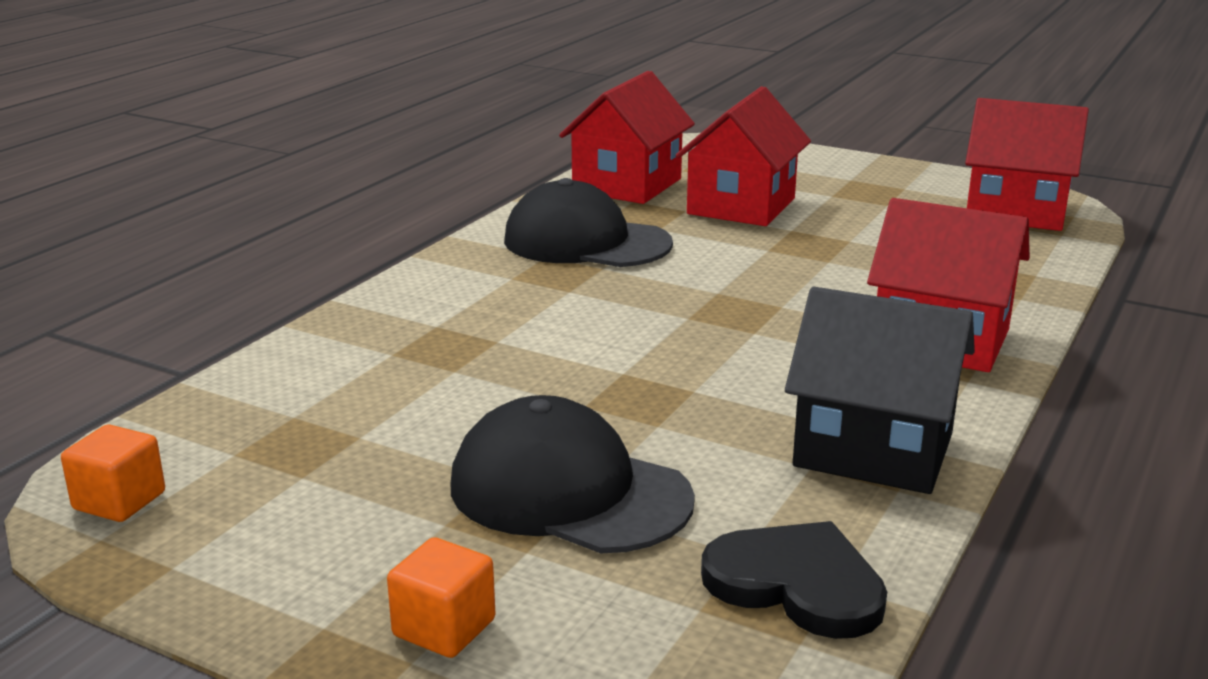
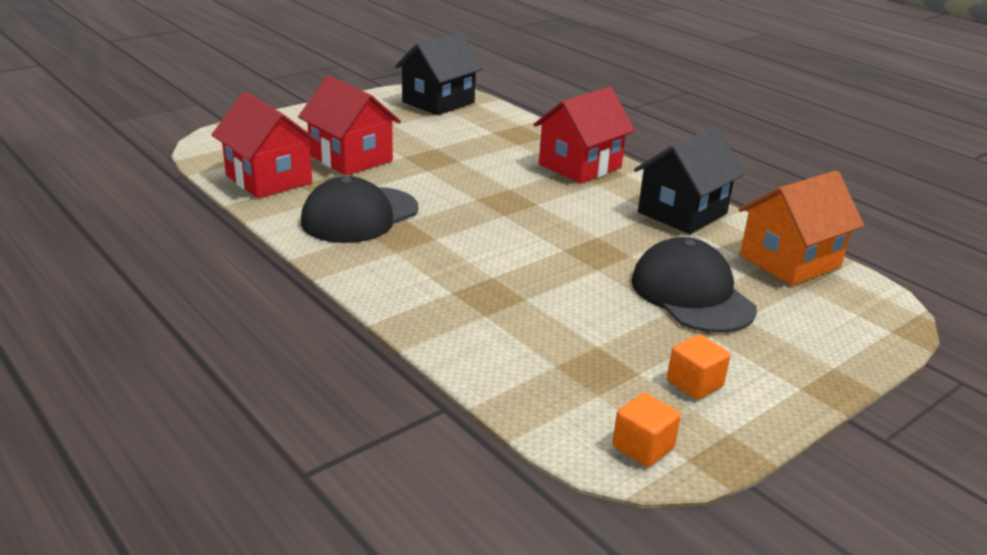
camera: 70 degrees left, 5 degrees up
(444, 628) = (808, 353): orange cube -> orange cube (694, 384)
(569, 492) = (691, 294): black cap -> black cap turned 105 degrees clockwise
(796, 584) = (790, 261): black heart -> orange house
(1016, 211) = (438, 102): red house -> black house

